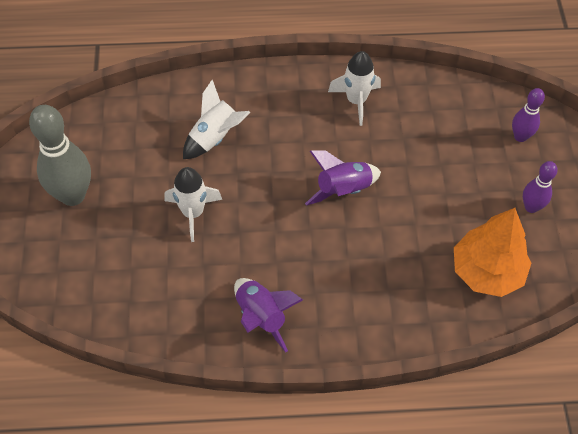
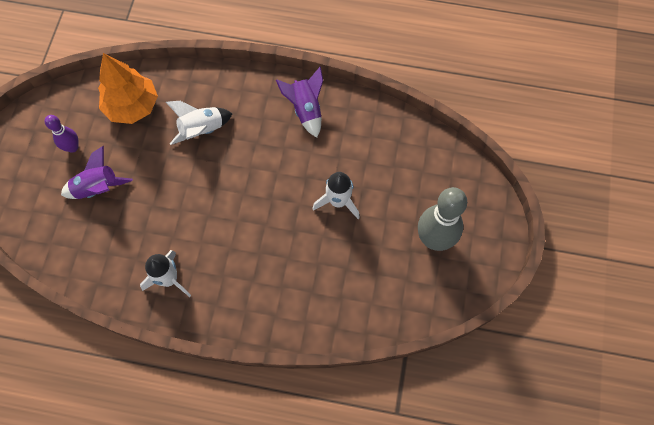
camera: 165 degrees left, 10 degrees up
(215, 137) = (304, 269): white rocket -> white rocket (202, 130)
(343, 190) = (212, 194): purple rocket -> purple rocket (98, 188)
(520, 136) = (46, 210): purple bowling pin -> none

